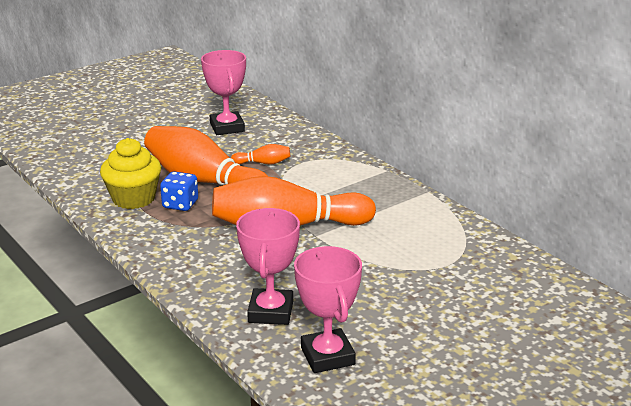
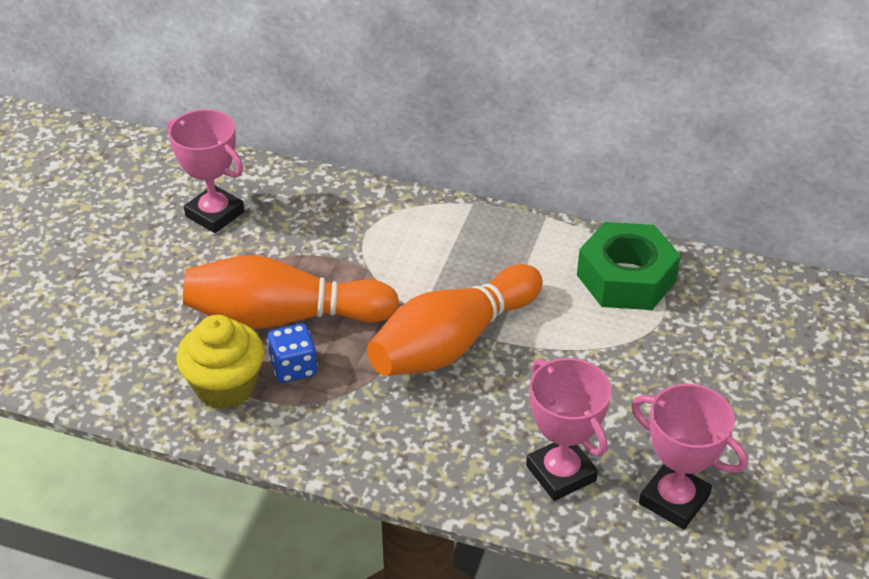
camera: 35 degrees left, 15 degrees up
(263, 163) = (322, 254): orange bowling pin -> none
(444, 238) = (626, 278): none -> green nut

